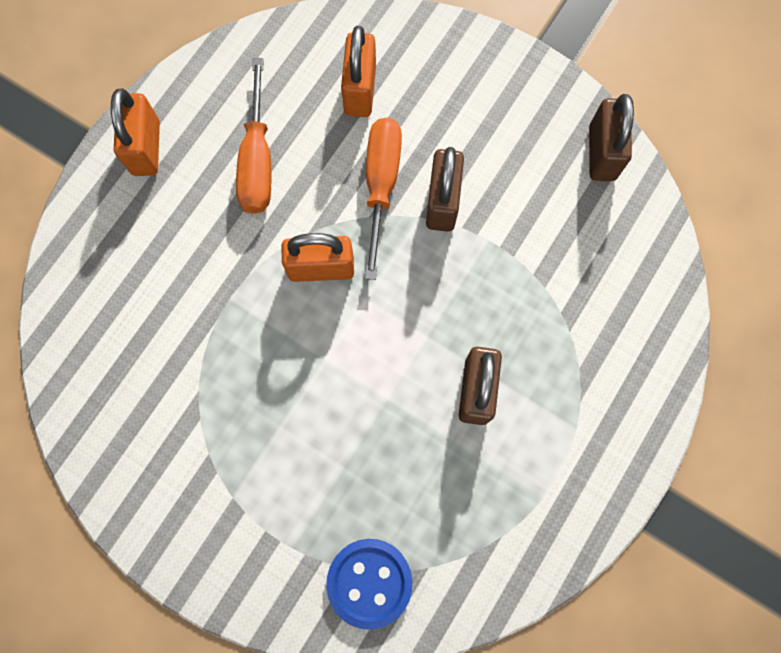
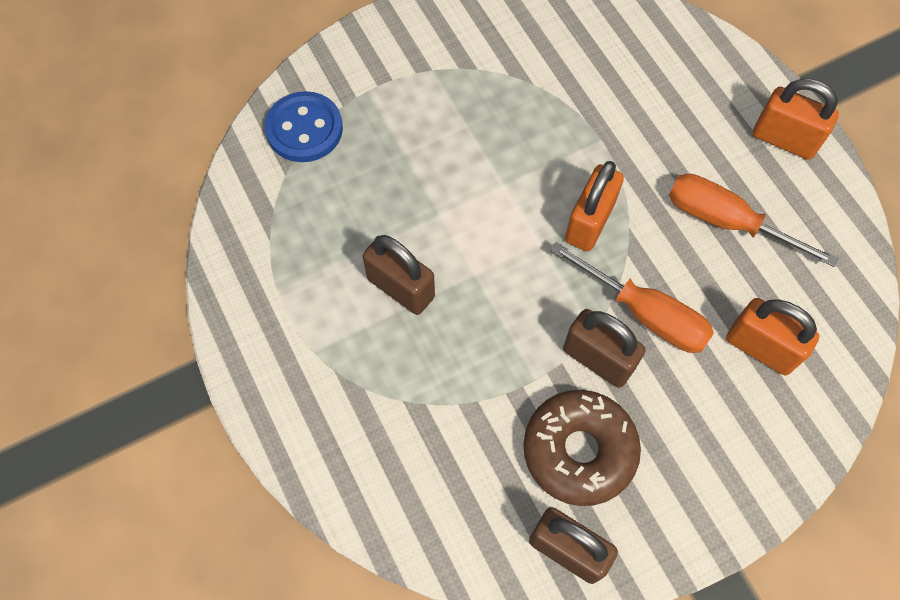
camera: 120 degrees right, 10 degrees down
(524, 180) = (579, 451): none -> brown donut

